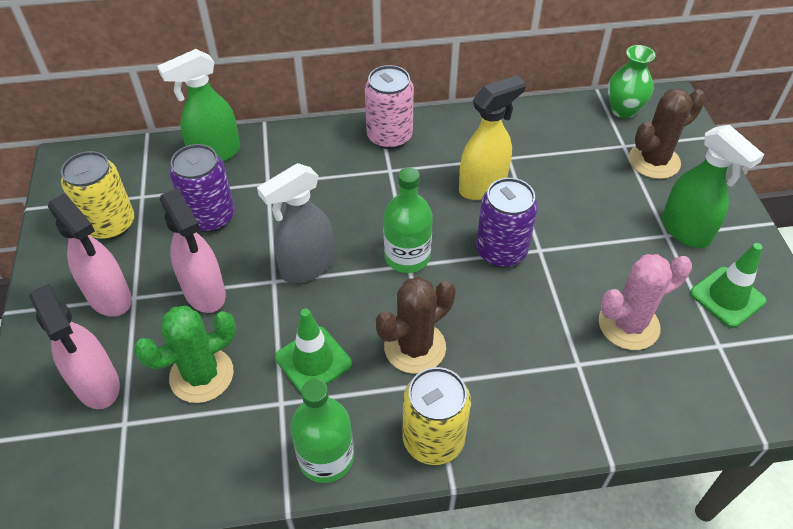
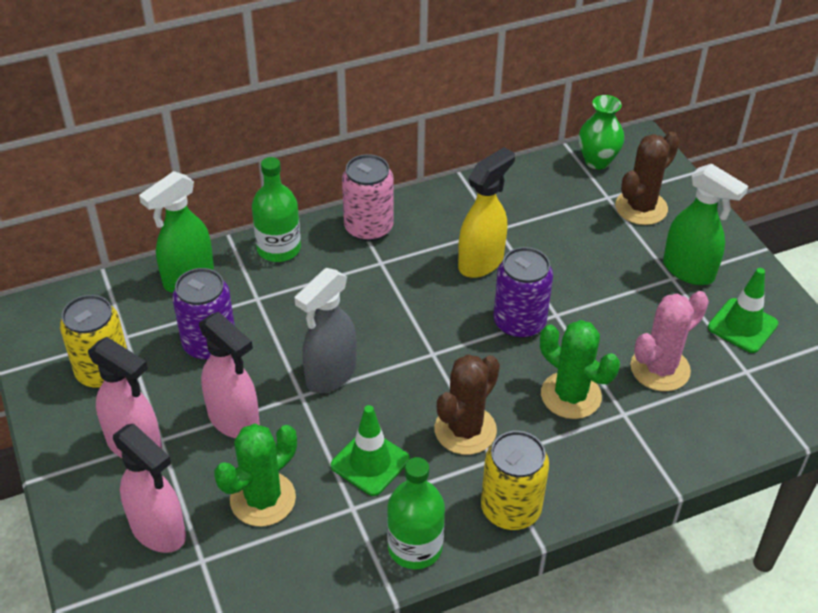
camera: 15 degrees left, 5 degrees down
(407, 256) = (428, 345): green bottle -> green bottle (279, 248)
(530, 334) = (571, 395): none -> green cactus

